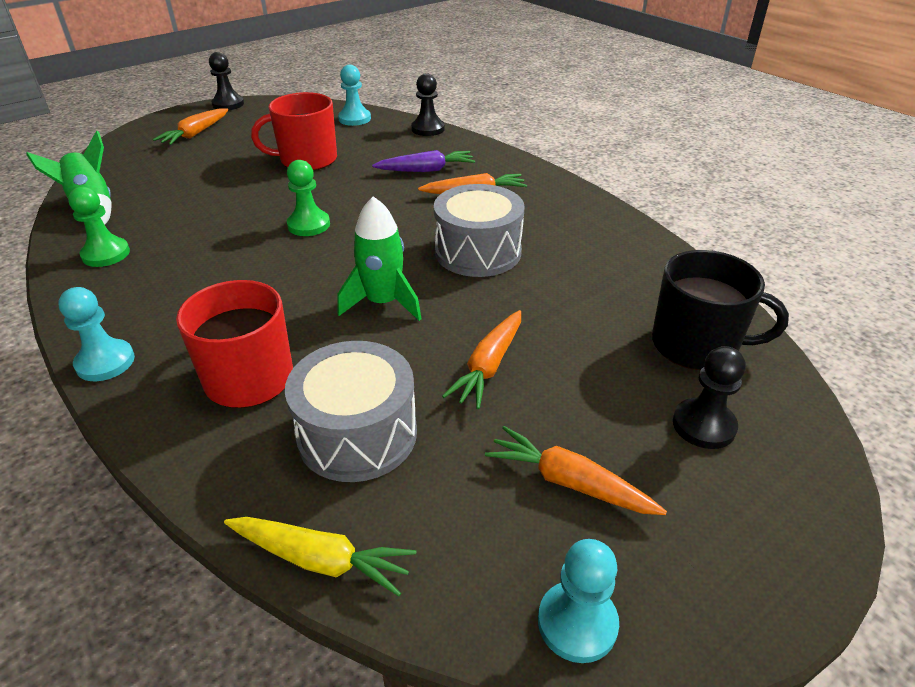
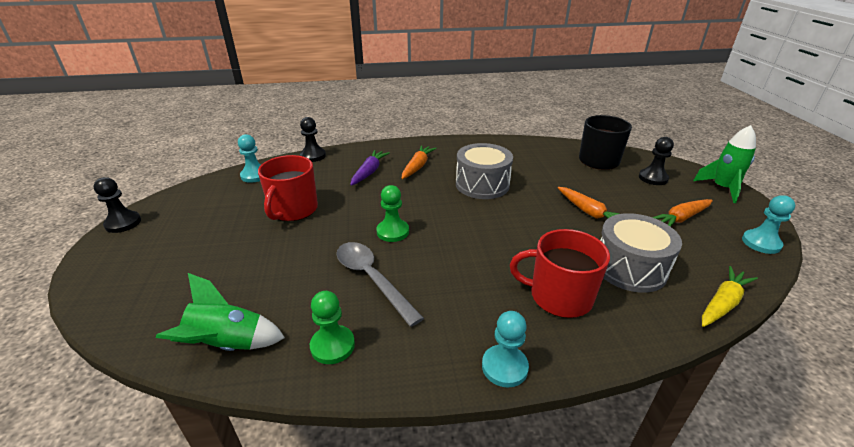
camera: 60 degrees left, 5 degrees down
(195, 134) = (158, 253): orange carrot -> none
(214, 241) = (372, 279): none -> grey spoon
(383, 303) = (511, 228): green rocket -> green rocket (722, 188)

